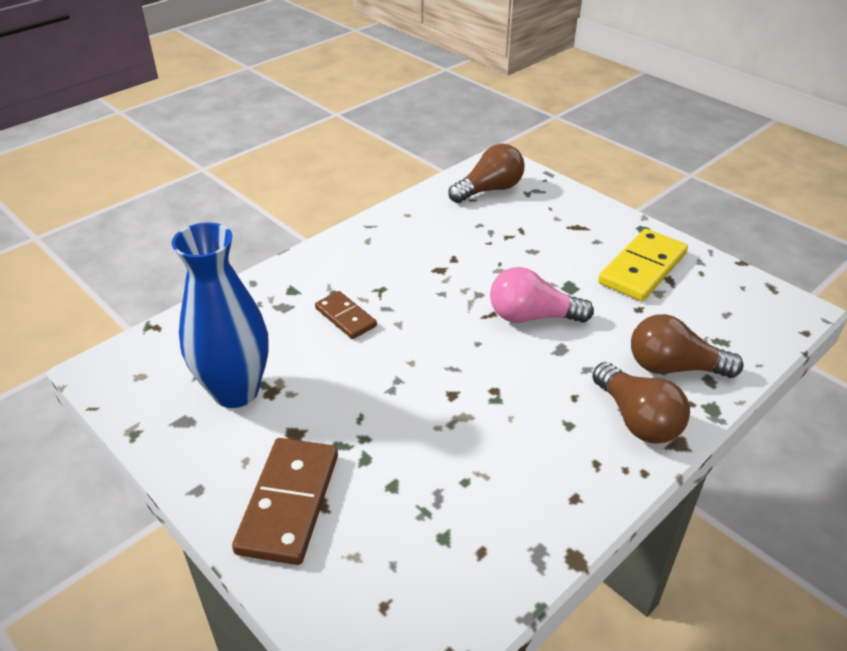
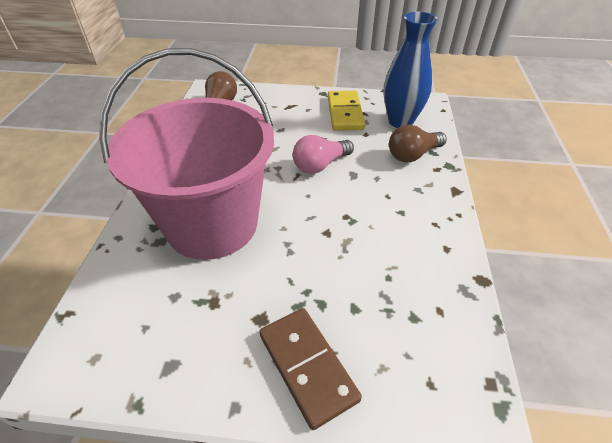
camera: 40 degrees left, 5 degrees up
(236, 391) = (187, 318): blue vase -> blue vase (400, 121)
(345, 317) = (212, 224): brown domino -> pink bucket
(637, 419) = (426, 190): brown light bulb -> none

